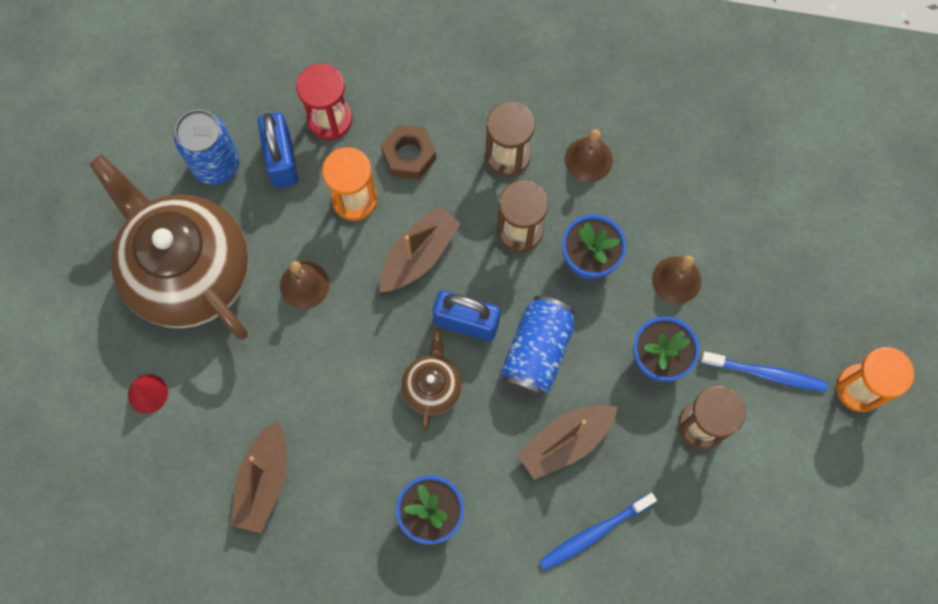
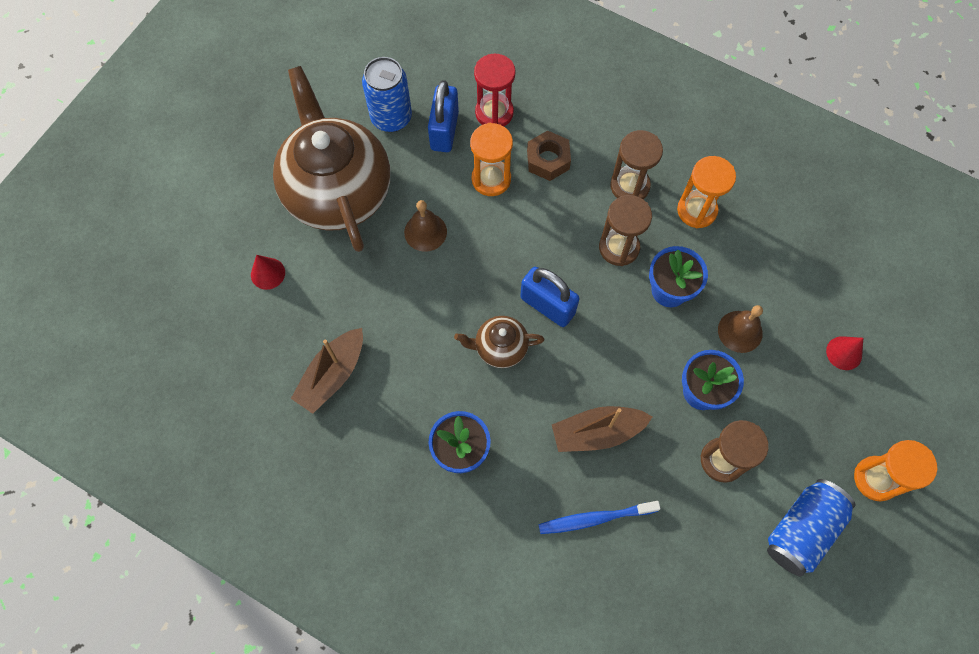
camera: 20 degrees right, 5 degrees down
(418, 255) = (527, 239): brown boat -> none
(432, 387) = (500, 348): brown teapot -> brown teapot turned 120 degrees counterclockwise
(536, 352) = (598, 350): blue can -> blue can (801, 530)
(588, 159) = (697, 210): brown bell -> orange hourglass
(766, 374) = (794, 437): blue toothbrush -> none
(789, 266) = (844, 353): none -> red cone

